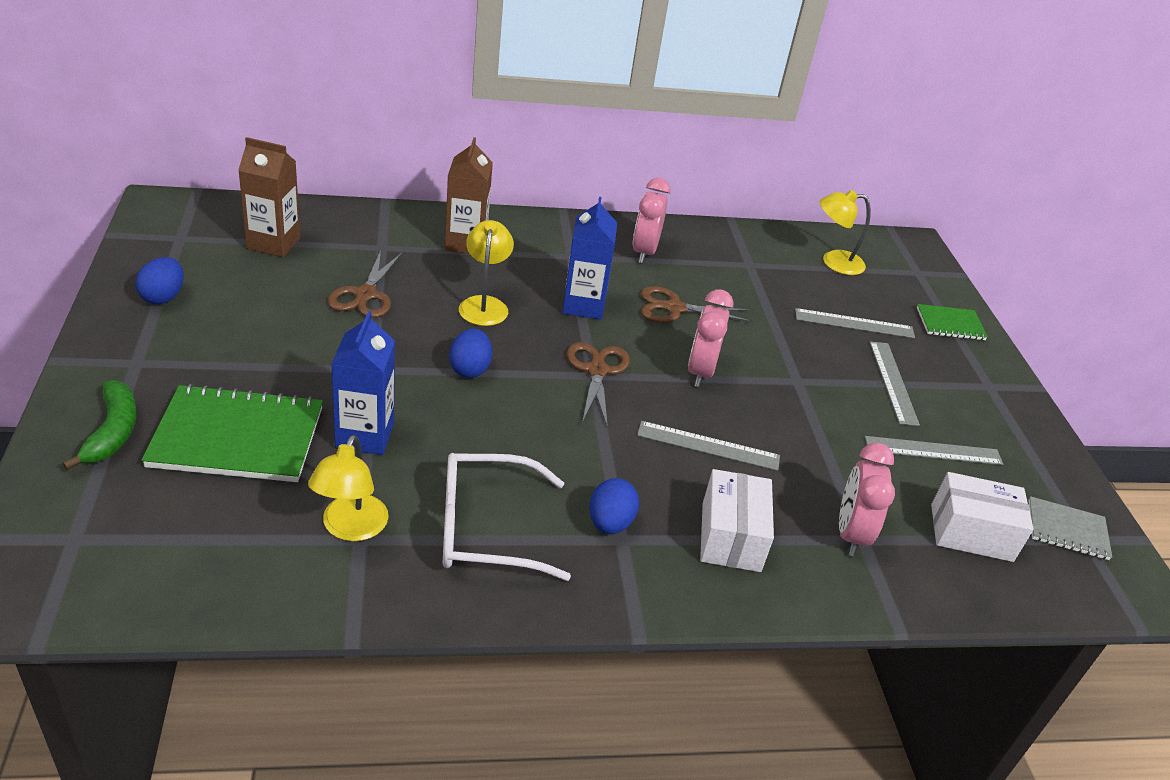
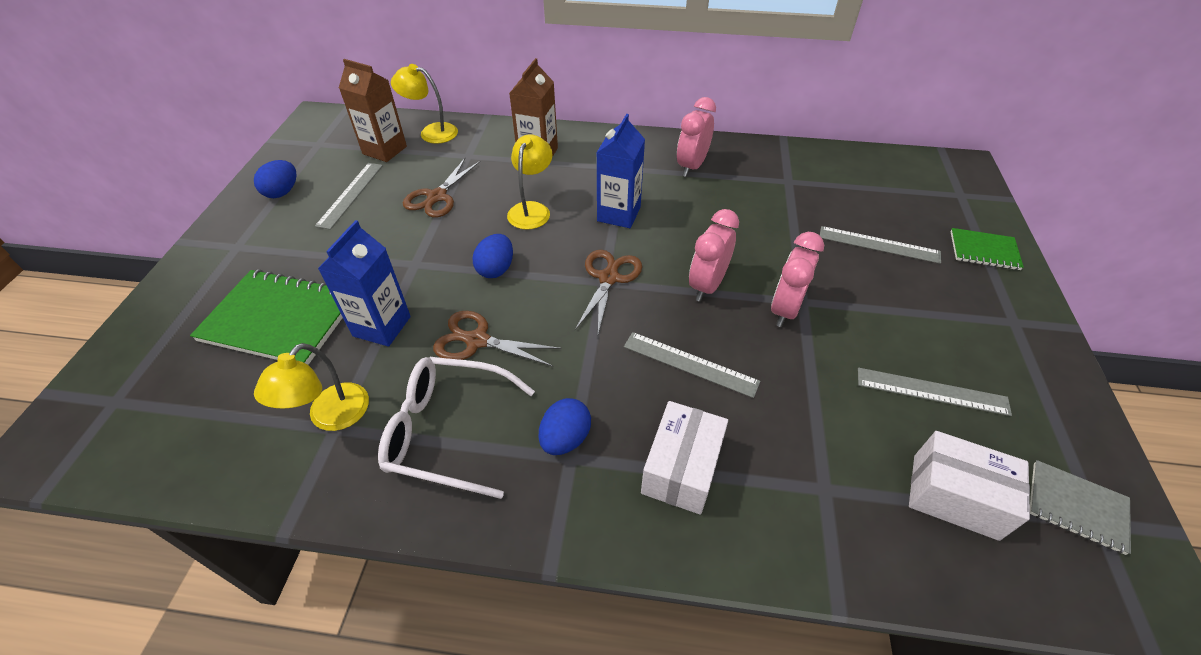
camera: 20 degrees right, 10 degrees up
(113, 431) = (190, 306): green banana -> none
(674, 308) = (702, 221): brown scissors -> brown scissors (477, 340)
(834, 262) = (874, 181): yellow lamp -> yellow lamp (431, 132)
(850, 534) = (812, 480): pink clock -> pink clock (785, 309)
(893, 382) = (905, 310): grey ruler -> grey ruler (350, 194)

